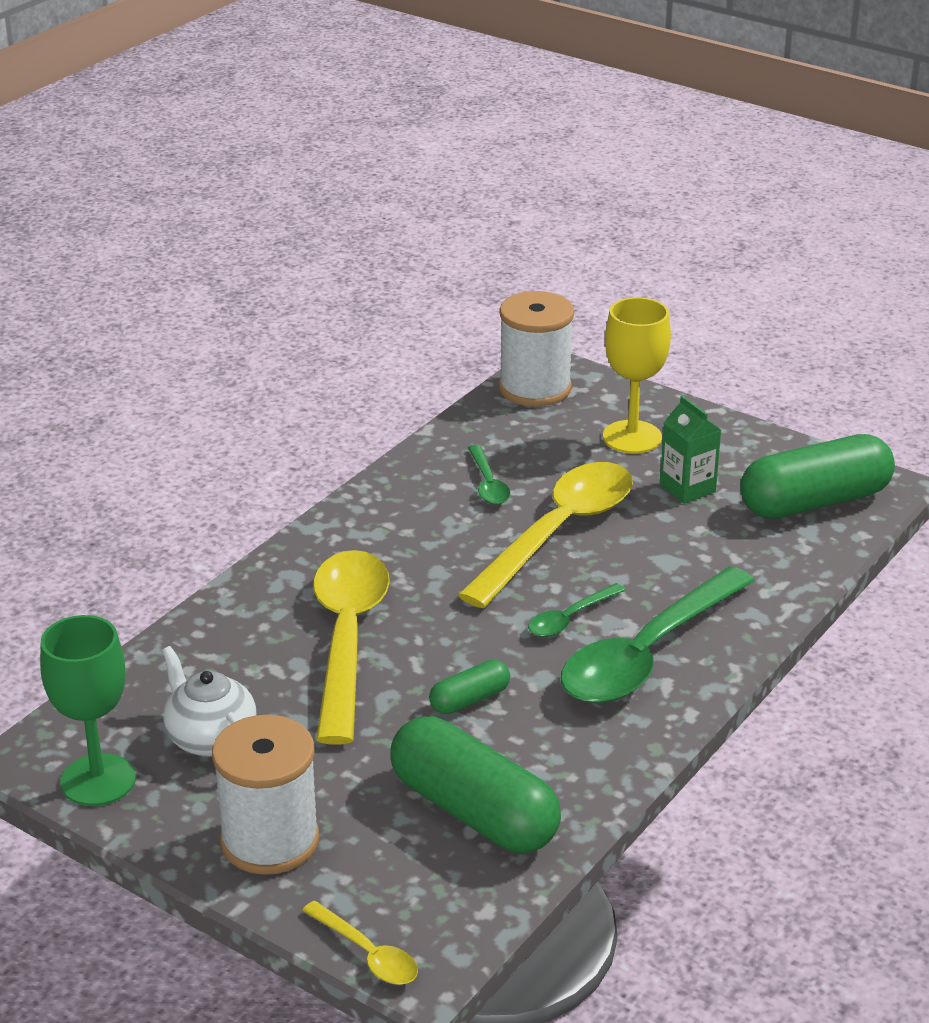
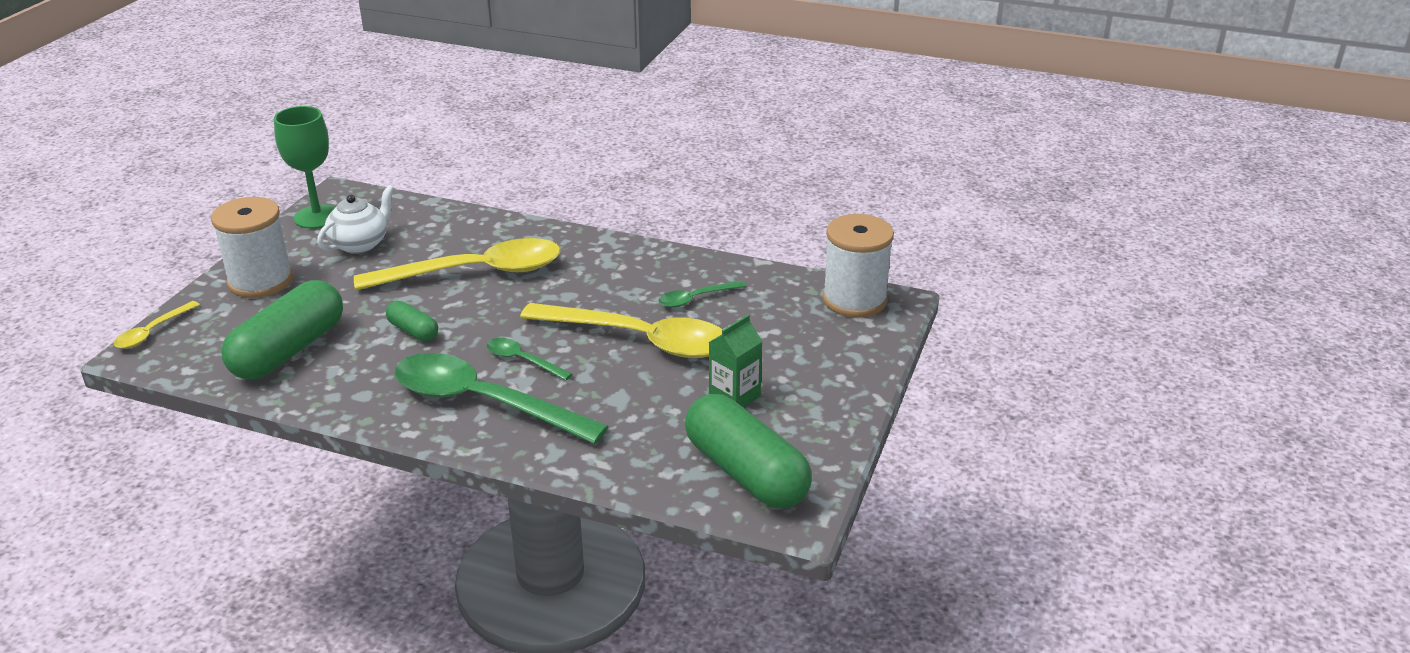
camera: 75 degrees right, 0 degrees up
(632, 437) = (803, 358): yellow goblet -> none

